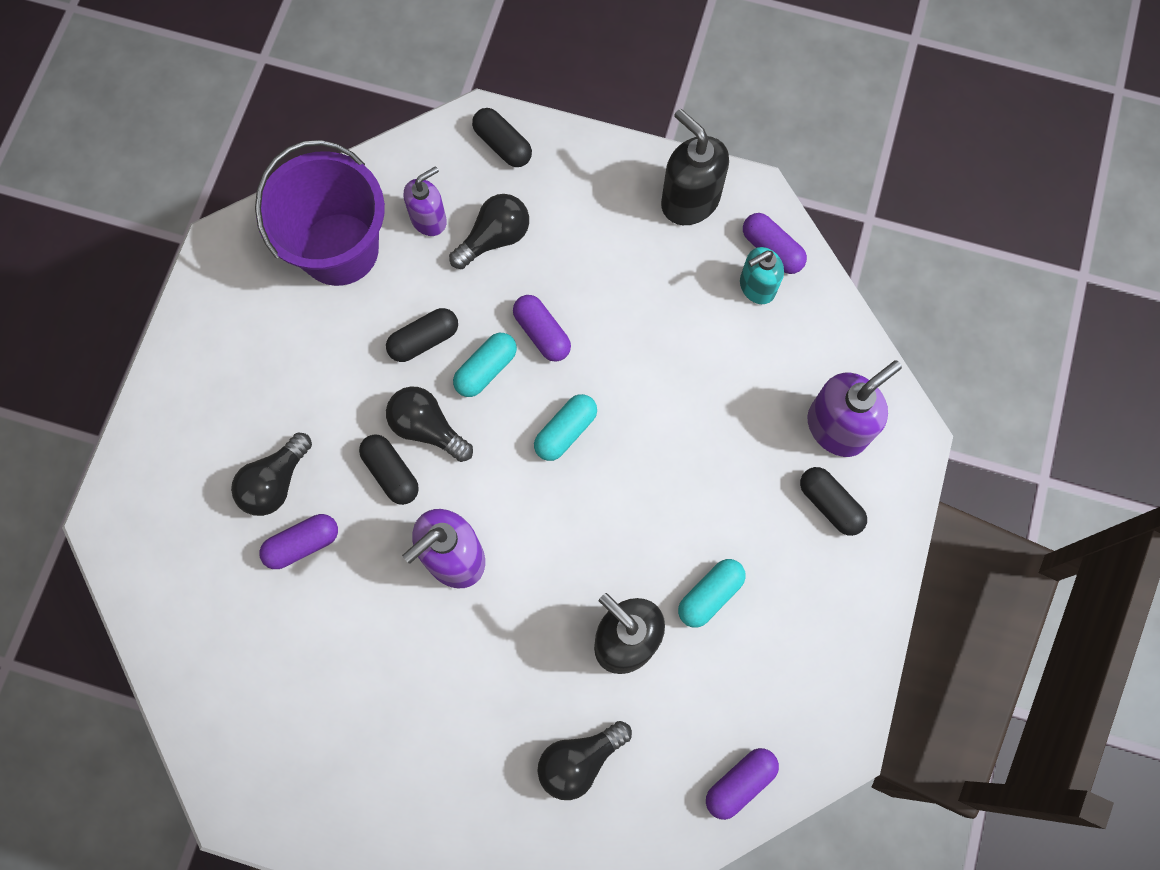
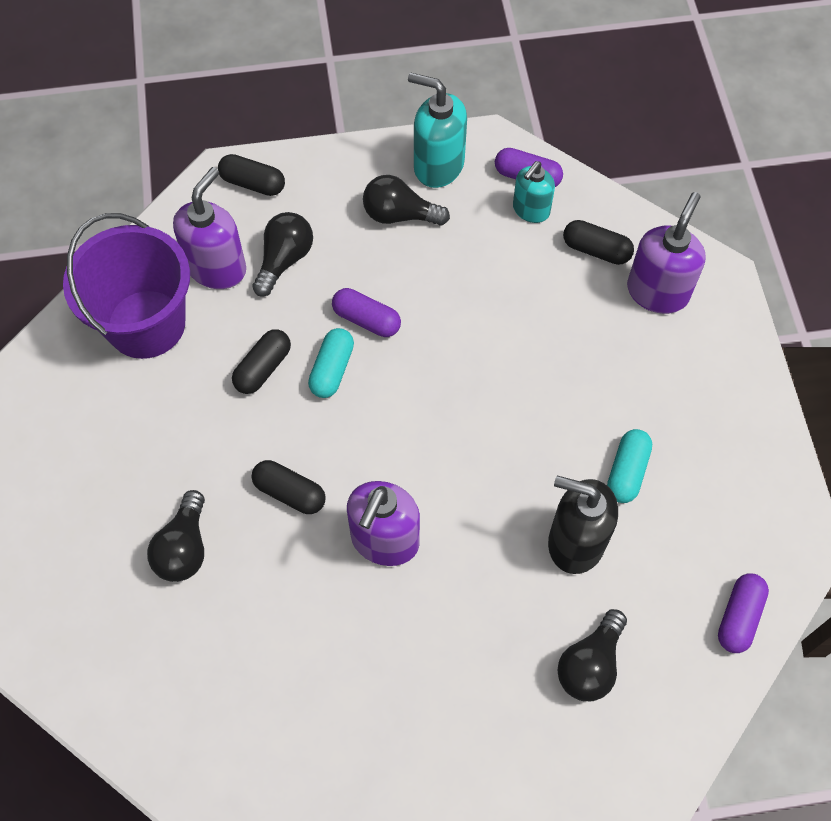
camera: 25 degrees left, 10 degrees down
(302, 544) = (237, 591): purple capsule -> none
(427, 428) = (304, 440): black light bulb -> black light bulb (400, 215)
(429, 219) = (217, 268): purple soap dispenser -> purple soap dispenser, size x1.55
(565, 431) = (430, 391): turquoise capsule -> none
(689, 200) = (438, 165): black soap dispenser -> turquoise soap dispenser
(829, 504) = (685, 355): black capsule -> black capsule (596, 250)

